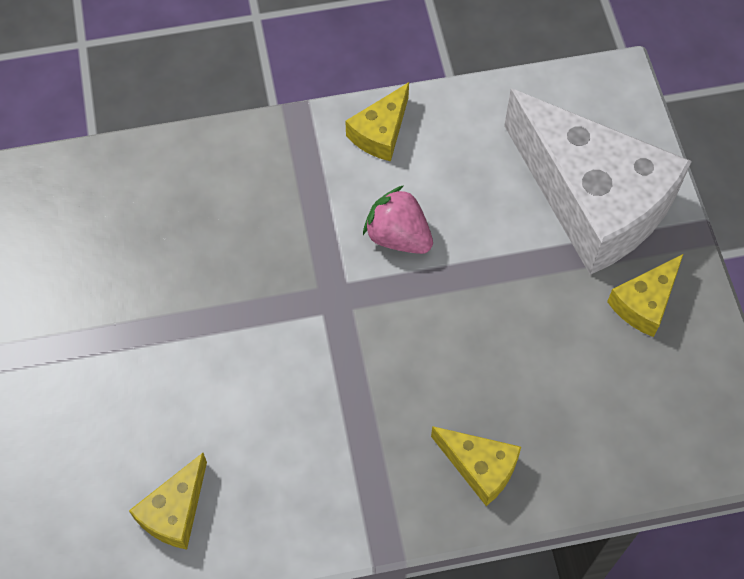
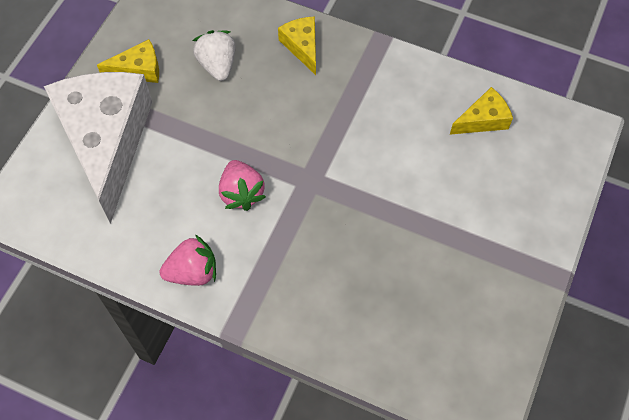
camera: 145 degrees left, 0 degrees up
(380, 132) = (193, 272): yellow cheese -> pink strawberry
(560, 370) = (217, 65): none -> white strawberry

